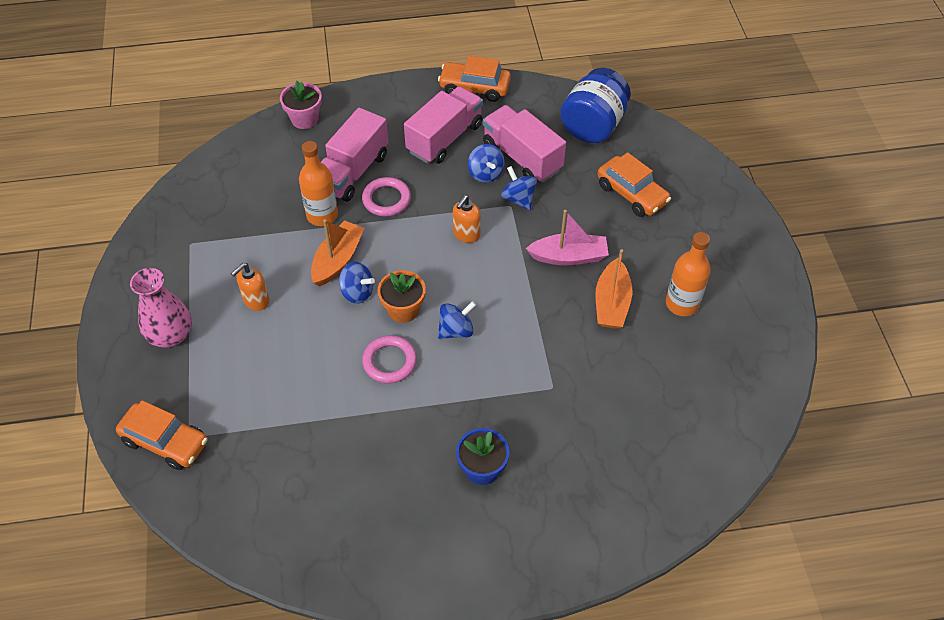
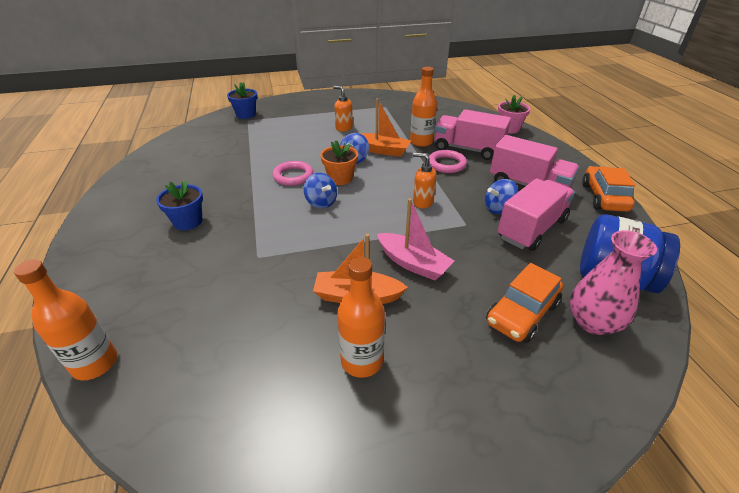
camera: 85 degrees right, 15 degrees down
(165, 442) = (246, 114): orange car -> blue flower pot
(171, 335) = (317, 108): pink vase -> pink vase (592, 322)
(518, 199) = (476, 229): blue spinning top -> none
(569, 256) = (413, 263): pink boat -> pink boat turned 45 degrees counterclockwise
(692, 500) = (95, 363): none -> orange bottle

